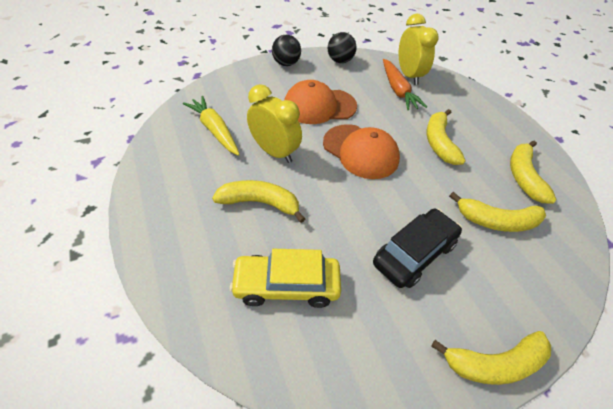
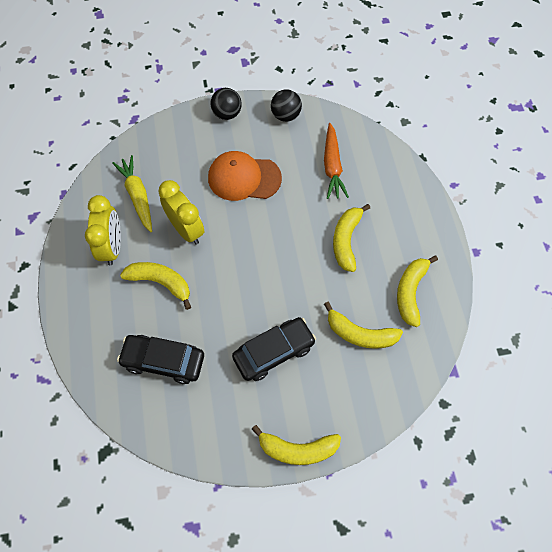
camera: 15 degrees right, 15 degrees up
(286, 286) = (163, 361): yellow car -> black car
(360, 151) = (266, 240): orange cap -> none
(409, 75) = (353, 146): yellow clock -> yellow clock (112, 247)

